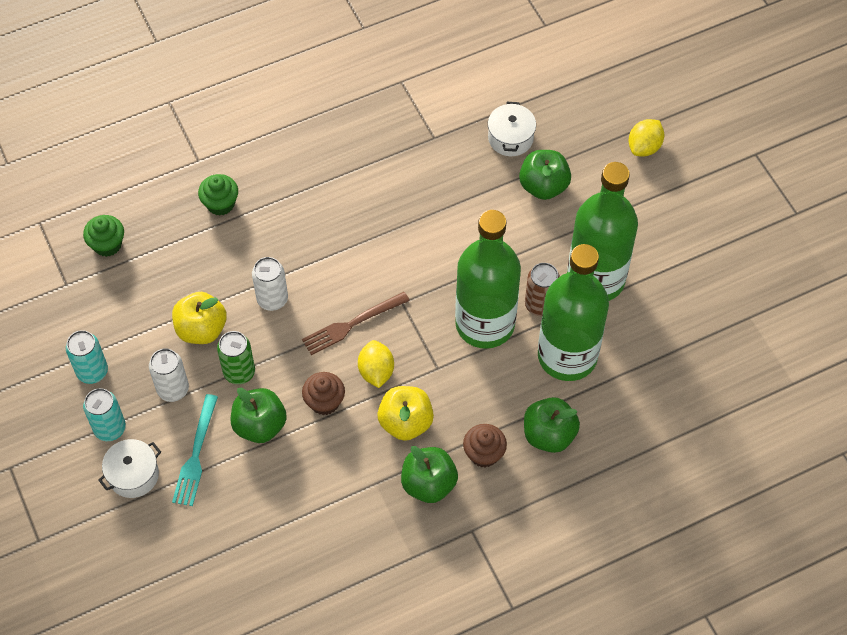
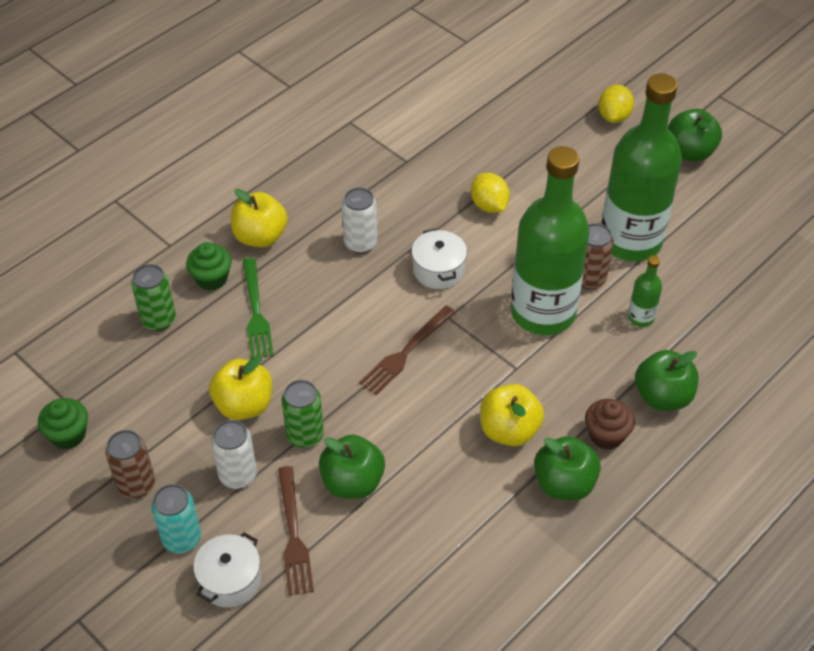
camera: 20 degrees left, 10 degrees down
(92, 371) = (136, 485): turquoise can -> brown can
(107, 244) = (102, 352): green cupcake -> green cupcake (68, 435)
(163, 229) = (159, 320): none -> green can
(196, 454) = (293, 535): turquoise fork -> brown fork
(244, 247) = (256, 312): none -> green fork
(272, 299) = (309, 353): white can -> white can (360, 243)
(276, 175) = (260, 237): none -> yellow apple
(324, 402) = (412, 436): brown cupcake -> none
(376, 371) = (453, 390): yellow lemon -> yellow lemon (489, 205)
(510, 138) = (482, 142): white pot -> white pot (438, 270)
(543, 186) = (536, 174): green apple -> green apple (690, 152)
(567, 356) = (641, 317): green bottle -> green bottle, size x0.41

